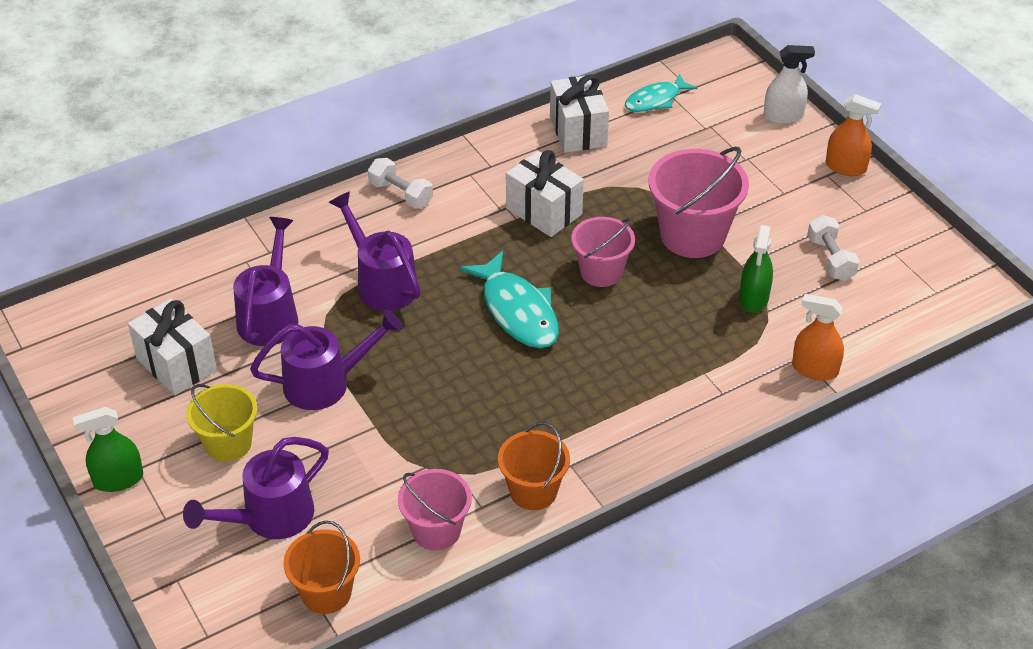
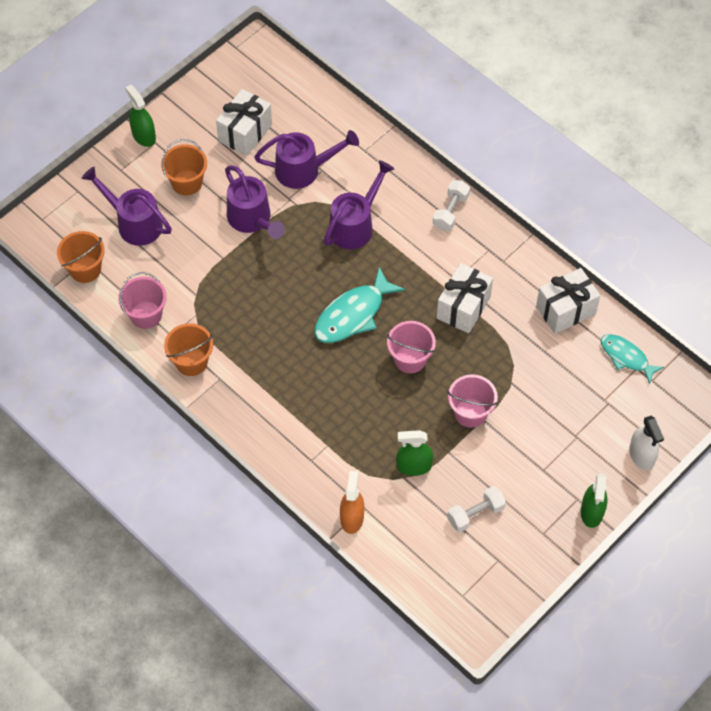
camera: 75 degrees right, 15 degrees up
(228, 443) = (187, 182): yellow bucket -> orange bucket
(692, 235) = (470, 413): pink bucket -> pink bucket, size x0.63
(845, 167) = (592, 512): orange spray bottle -> green spray bottle

